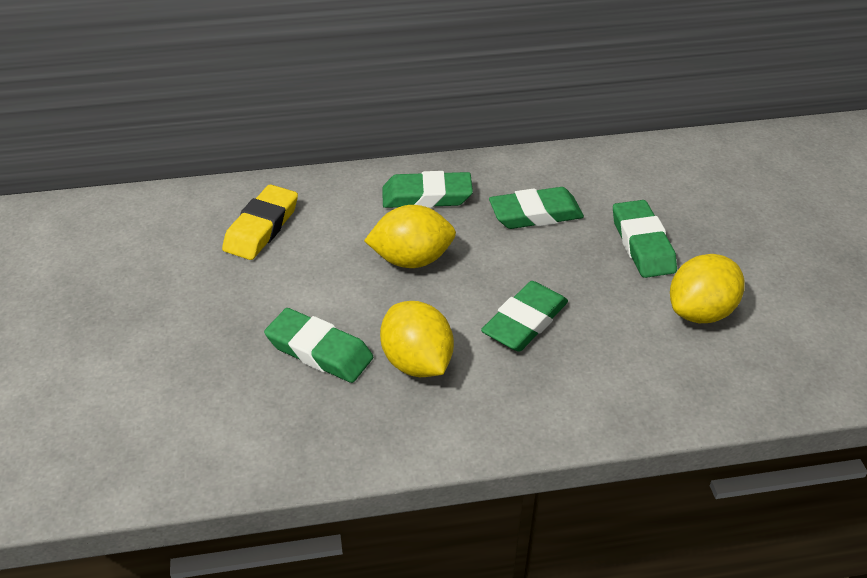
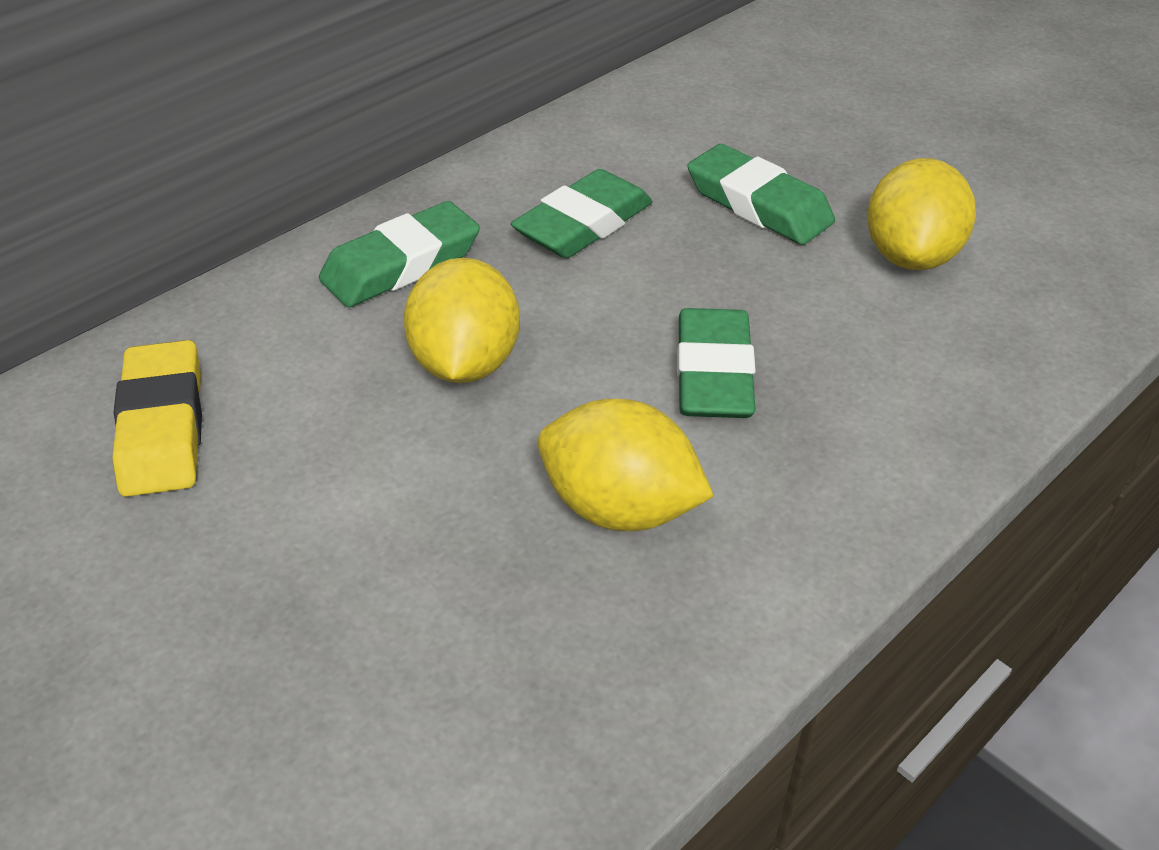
camera: 35 degrees left, 0 degrees up
(319, 351) = (450, 572): green eraser -> none
(411, 259) = (465, 363): yellow lemon -> yellow lemon turned 45 degrees counterclockwise

